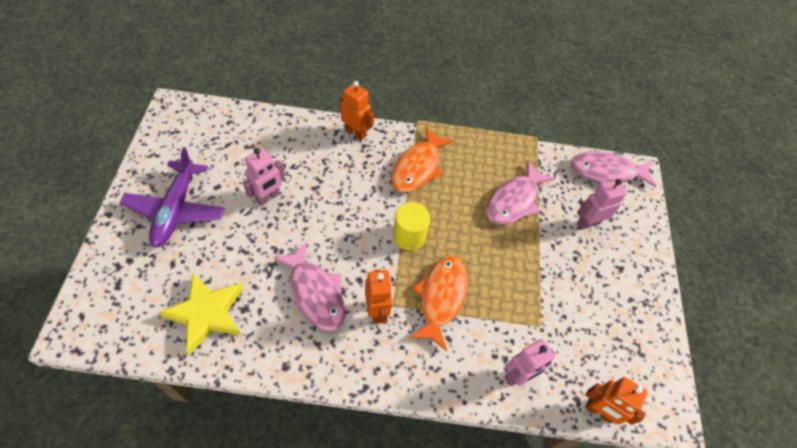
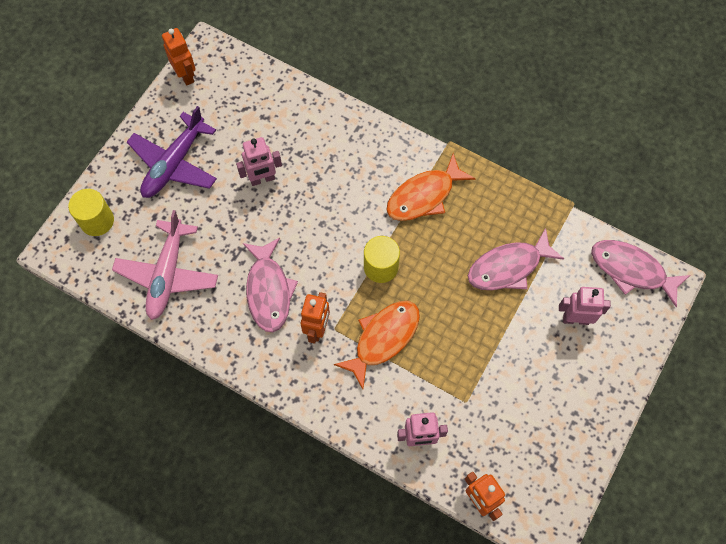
camera: 30 degrees right, 10 degrees up
(111, 287) = (97, 221): none -> yellow cylinder
(206, 313) = (167, 274): yellow star -> pink plane
(355, 133) = (377, 135): orange robot -> orange robot (186, 75)

